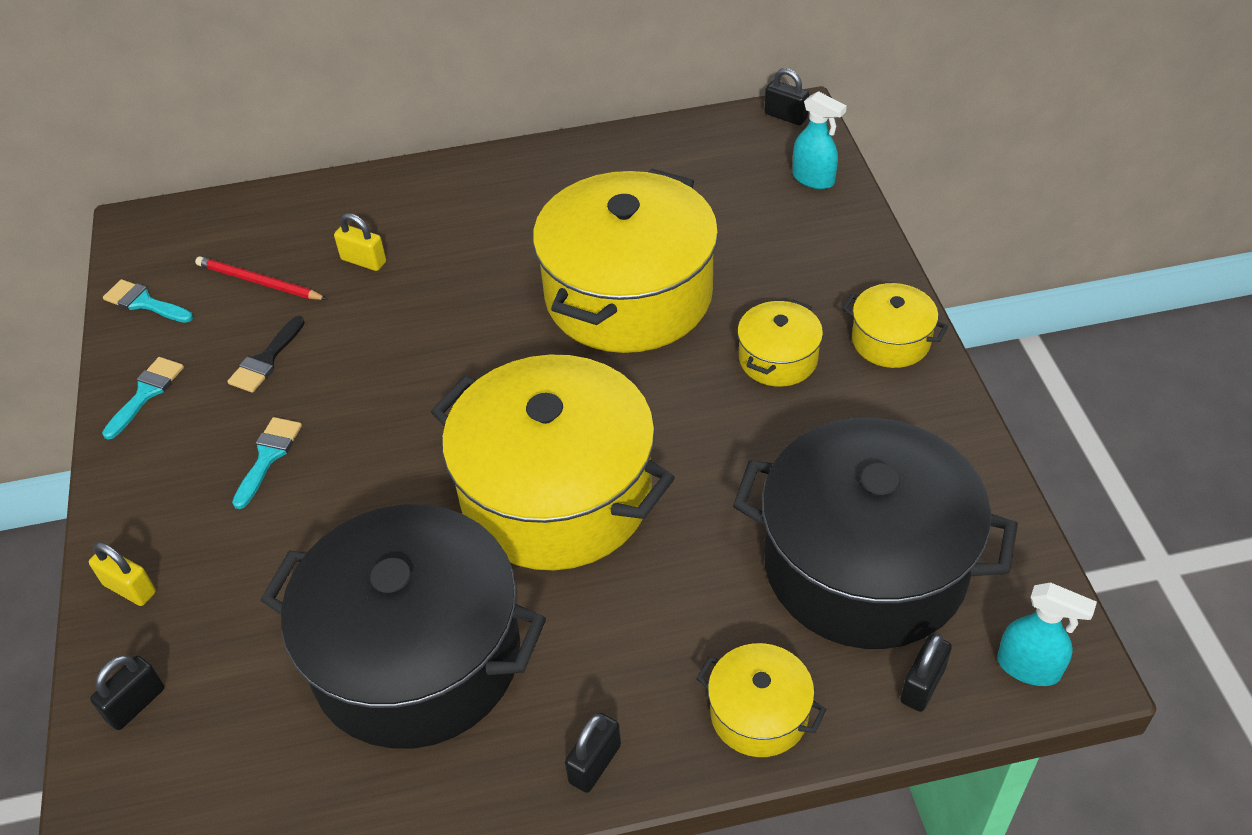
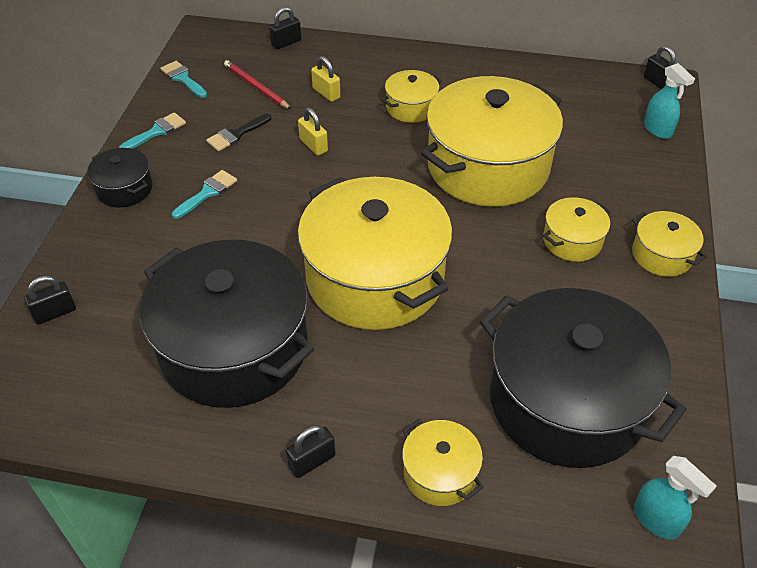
camera: 20 degrees right, 0 degrees up
(130, 588) = (87, 243): yellow padlock -> yellow padlock (313, 145)
(143, 492) = (124, 189): none -> black pot
(489, 245) = (411, 107): none -> yellow pot
(922, 685) = (568, 500): black padlock -> black padlock (286, 43)

